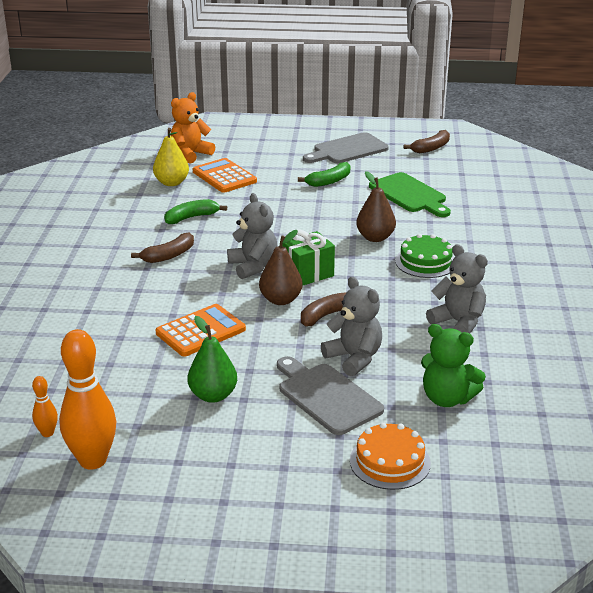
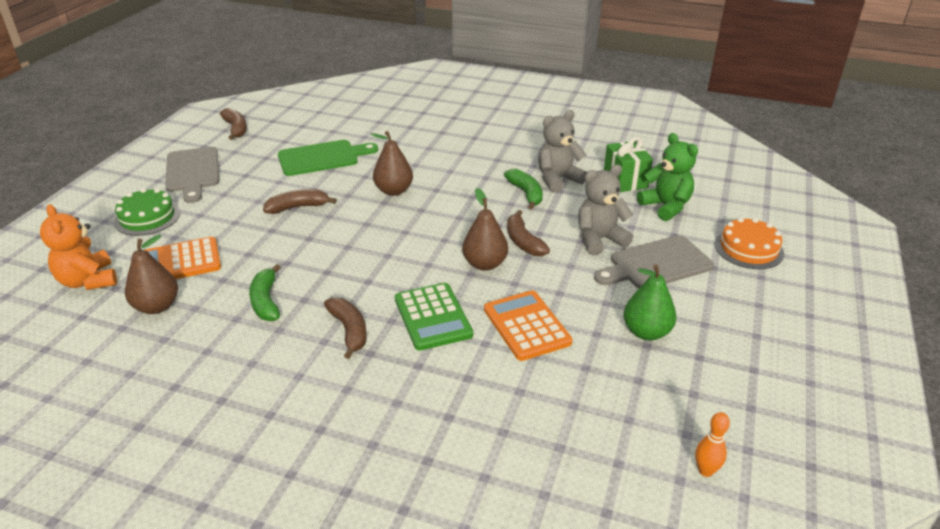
camera: 75 degrees left, 5 degrees up
(93, 460) = (754, 434): orange bowling pin -> none
(171, 183) = (157, 306): yellow pear -> brown pear
(197, 286) = (432, 317): none -> green calculator
(253, 266) = (409, 272): grey teddy bear -> none
(308, 274) = (442, 240): green gift -> green gift (625, 180)
(321, 202) = (298, 207): none -> brown banana
(329, 181) = (256, 195): green banana -> green banana (526, 193)
(425, 262) = (453, 174): green cake -> green cake (147, 217)
(447, 398) = (666, 206): green teddy bear -> green teddy bear turned 75 degrees counterclockwise

